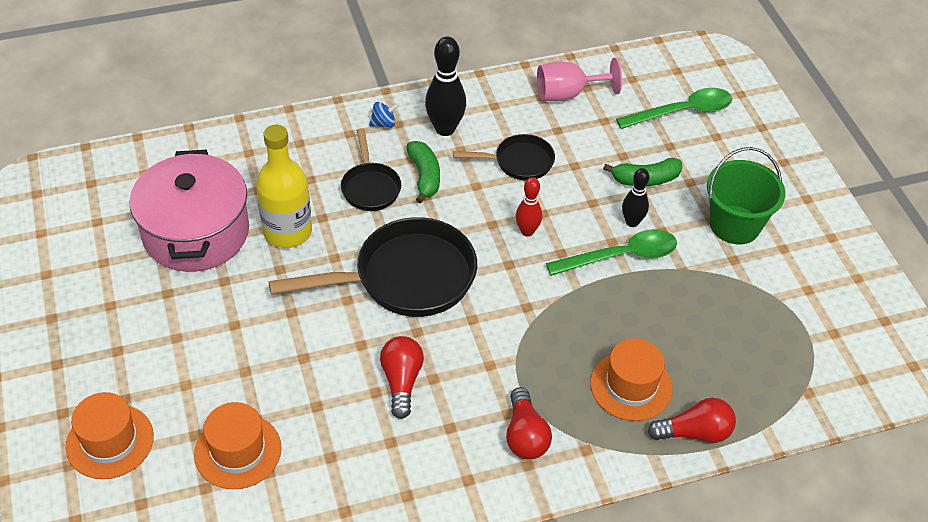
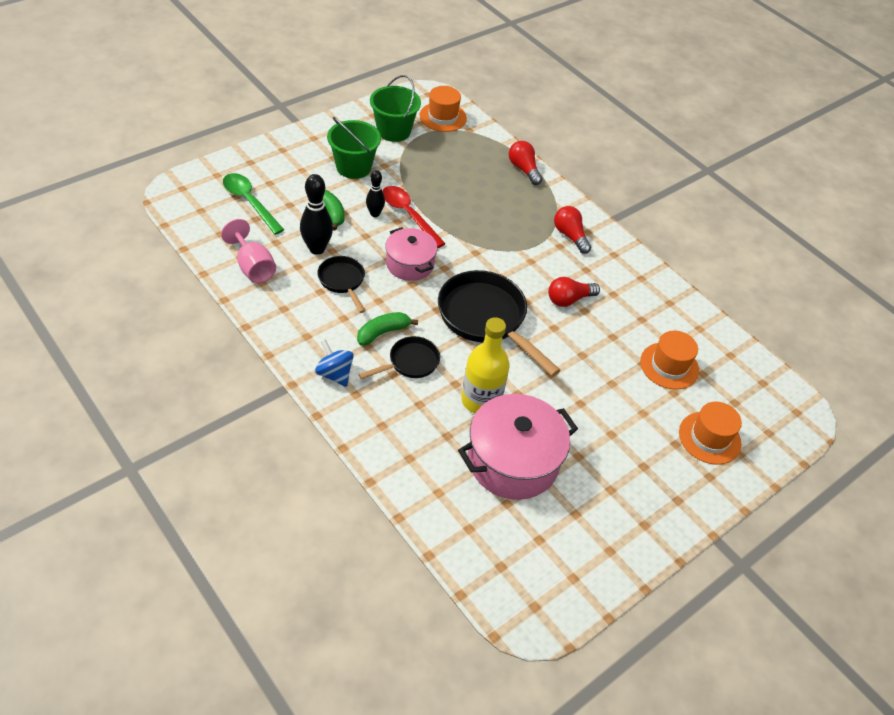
camera: 115 degrees left, 0 degrees up
(384, 124) = (334, 374): blue spinning top -> blue spinning top, size x1.54
(445, 129) = (324, 333): black bowling pin -> black bowling pin (317, 248)
(525, 435) = (570, 236): red light bulb -> red light bulb turned 90 degrees counterclockwise
(527, 231) = (410, 264): red bowling pin -> pink pot
(620, 256) = (409, 215): green spoon -> red spoon
(631, 386) = (508, 197): orange hat -> orange hat (443, 117)
(814, 292) = (393, 131): none -> green bucket

